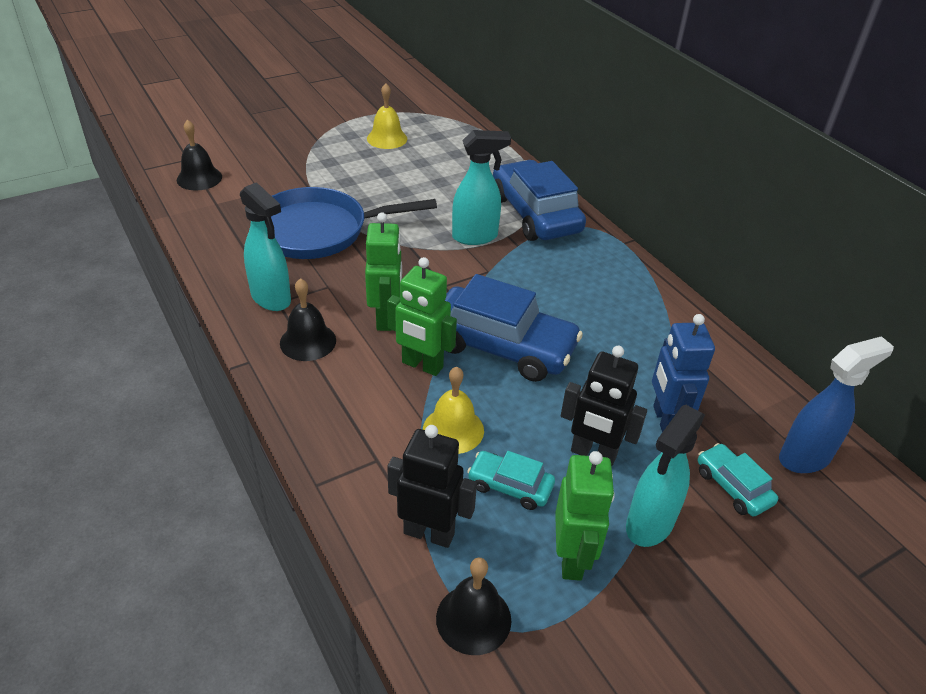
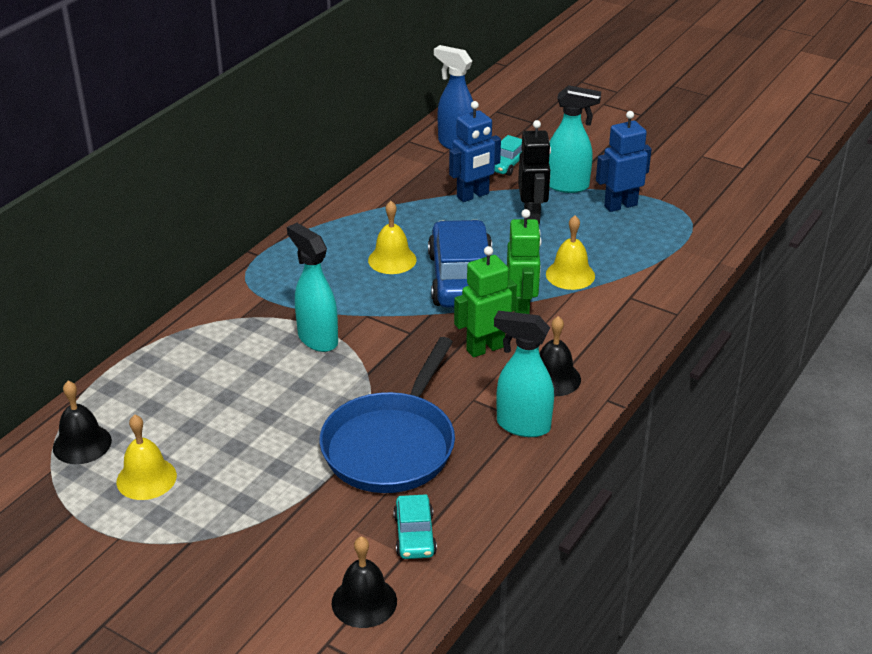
camera: 115 degrees left, 5 degrees down
(271, 299) = (522, 425): turquoise spray bottle -> turquoise spray bottle turned 90 degrees counterclockwise
(318, 231) = (391, 445): blue pan -> blue pan turned 60 degrees clockwise
(429, 533) = (660, 257): black robot -> none
(473, 619) = (694, 226): black bell -> black bell (82, 444)
(510, 486) = (593, 239): turquoise car -> turquoise car (415, 535)
(535, 214) = (246, 315): blue car -> none
(566, 314) = (392, 260): none -> yellow bell
(572, 558) = (620, 205): green robot -> blue robot

